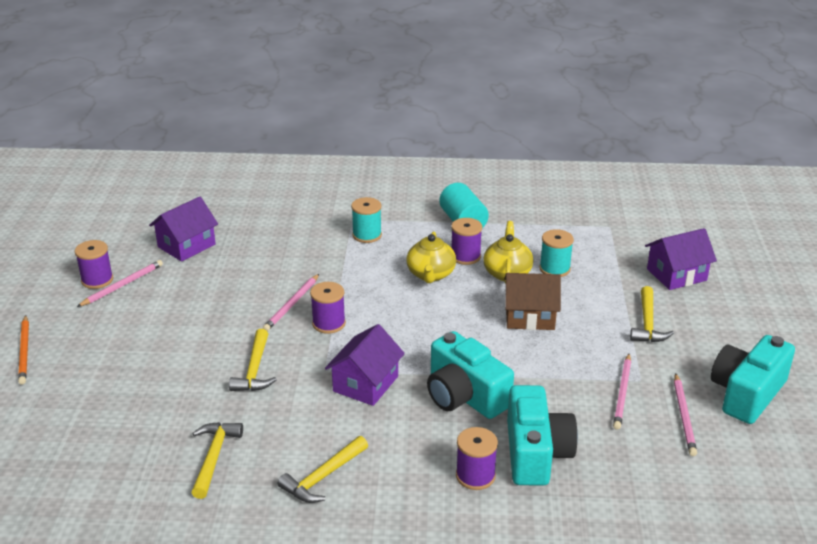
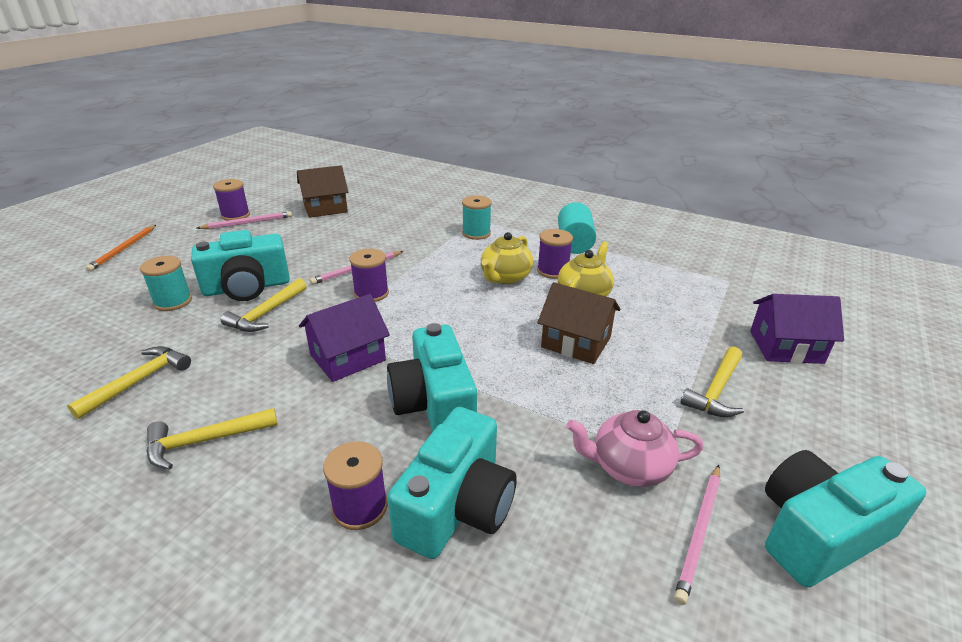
camera: 25 degrees right, 0 degrees up
(186, 245) = (325, 208): purple house -> brown house
(207, 352) = (247, 287): none -> turquoise camera
(554, 269) = (638, 304): turquoise spool -> turquoise spool (173, 301)
(622, 393) = (628, 467): pink pencil -> pink teapot

